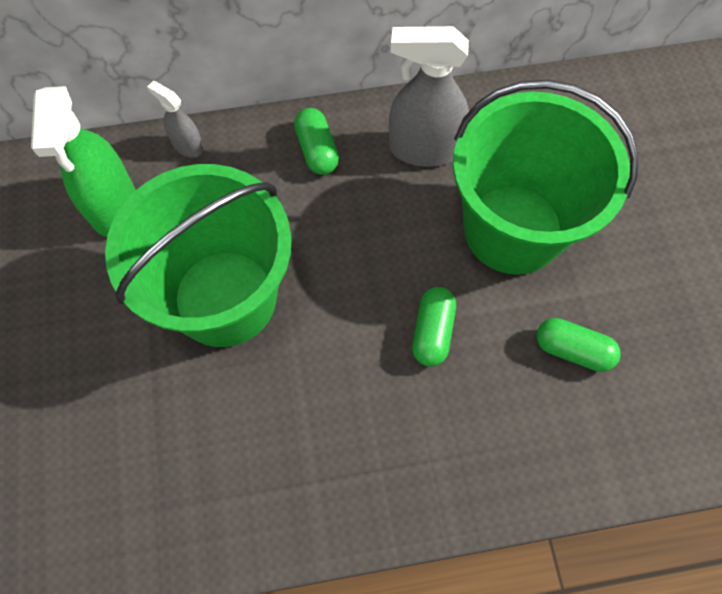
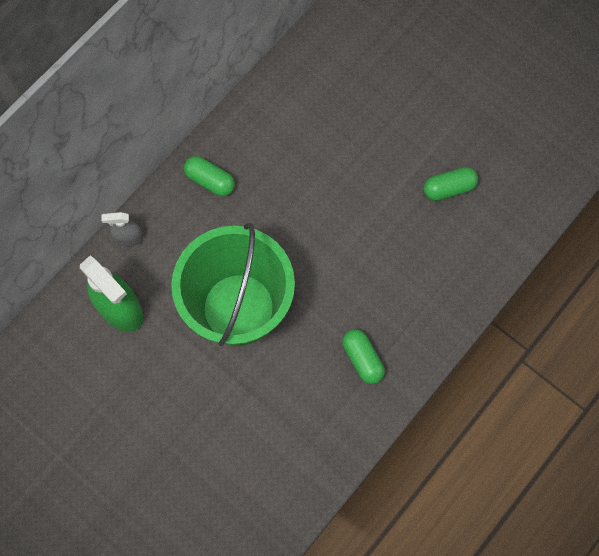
camera: 40 degrees left, 5 degrees up
(423, 149) = (272, 132): grey spray bottle -> none
(432, 332) = (369, 236): green capsule -> green capsule (362, 359)
(513, 229) = (363, 143): green bucket -> none

